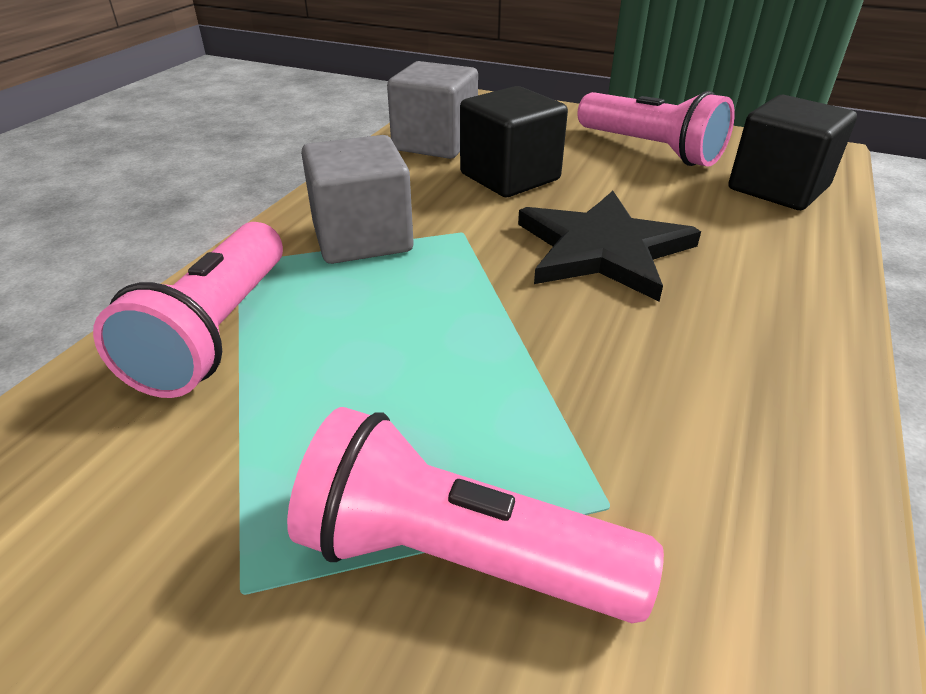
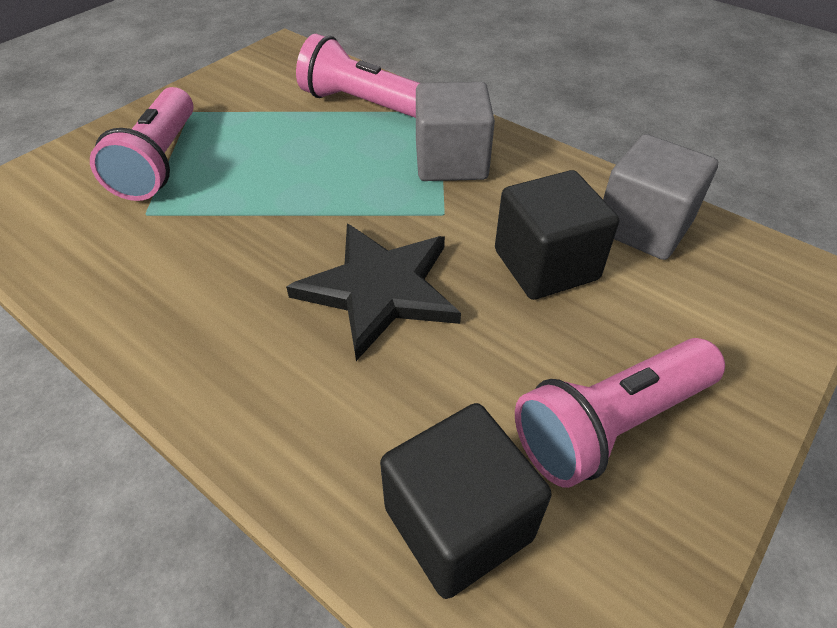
camera: 105 degrees right, 10 degrees up
(458, 556) = (159, 162): pink flashlight -> pink flashlight turned 150 degrees clockwise

